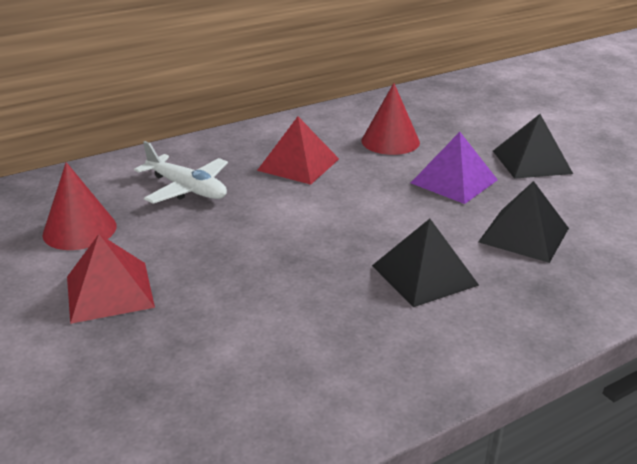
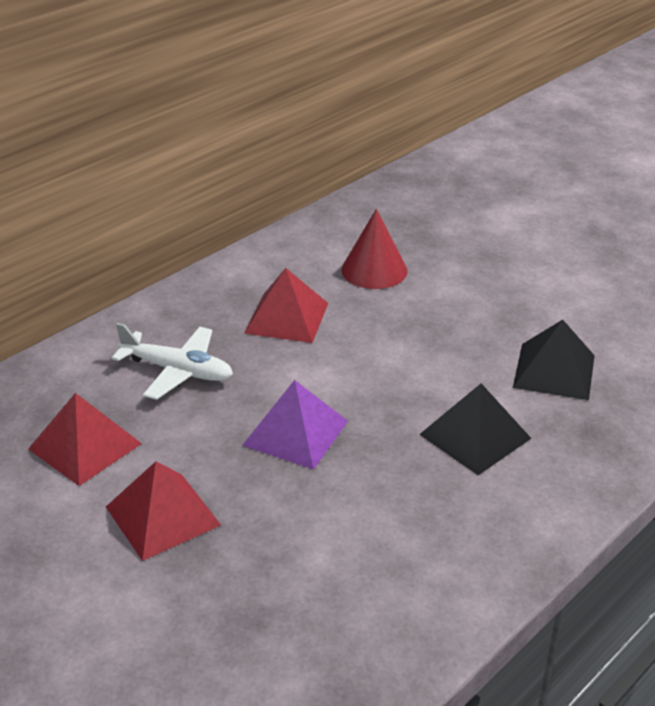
camera: 15 degrees left, 5 degrees up
(79, 230) = (85, 446): red cone -> red pyramid
(454, 181) = (462, 314): purple pyramid -> purple pyramid (295, 432)
(531, 162) = (532, 276): black pyramid -> none

